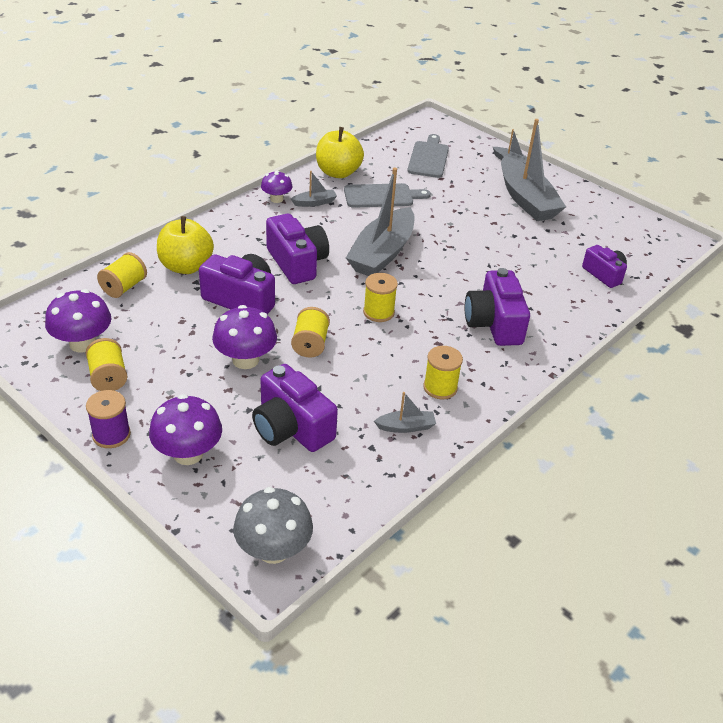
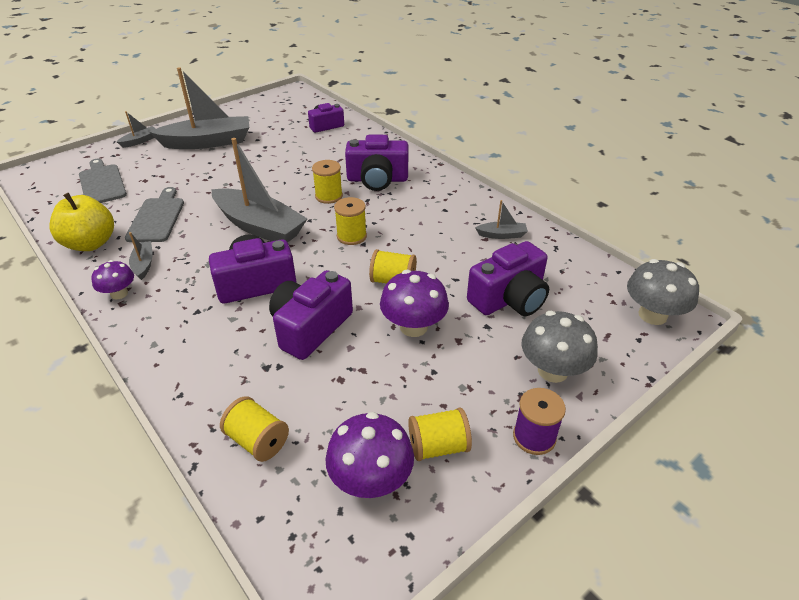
camera: 80 degrees left, 0 degrees up
(186, 266) = (231, 377): yellow apple -> none
(188, 453) = (552, 370): purple mushroom -> grey mushroom
(406, 427) = (502, 235): grey boat -> grey boat turned 90 degrees clockwise
(428, 158) = (102, 183): grey cutting board -> grey cutting board turned 45 degrees clockwise
(440, 387) = (455, 213): yellow spool -> yellow spool (329, 196)

